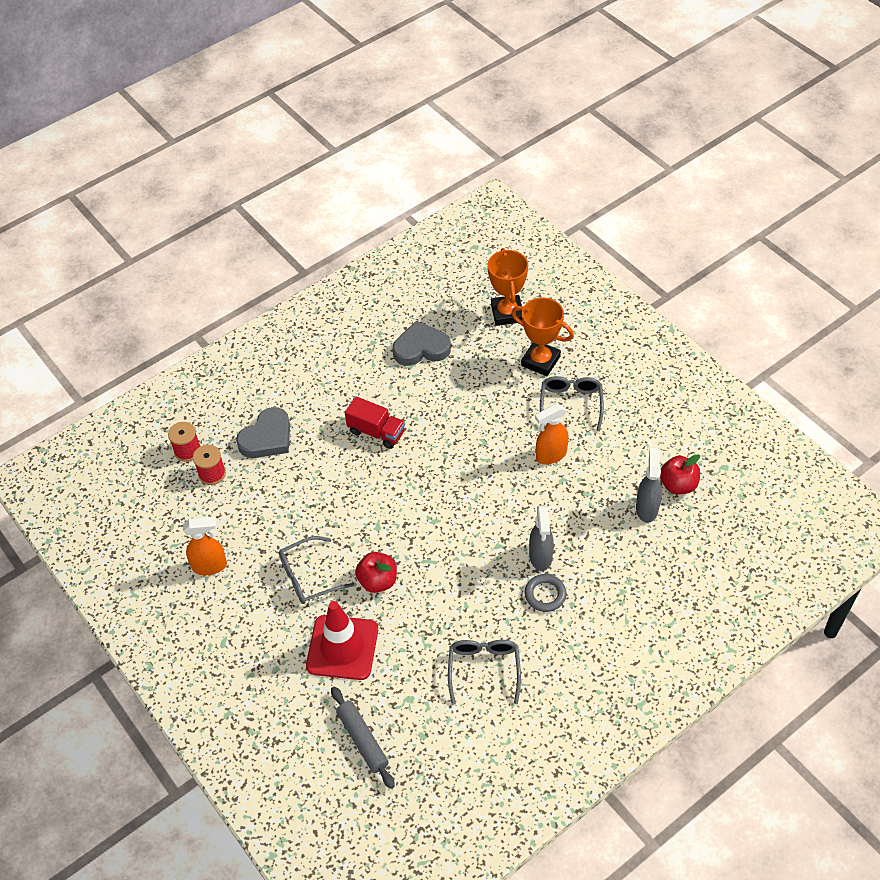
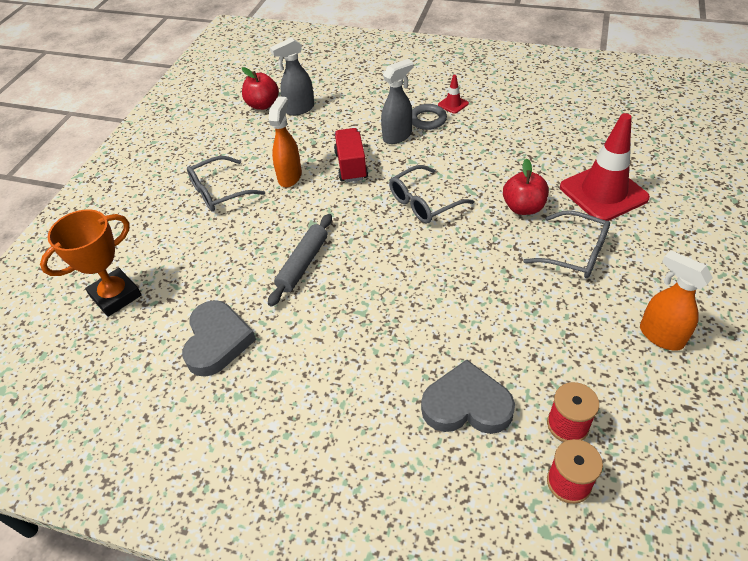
camera: 125 degrees left, 5 degrees down
(362, 740) = (649, 142): grey rolling pin -> grey rolling pin (303, 264)
(376, 432) = (368, 307): red truck -> red truck (351, 166)
(421, 348) = (217, 341): grey heart -> grey heart turned 135 degrees counterclockwise
(484, 670) = (521, 117): grey glasses -> grey glasses (424, 202)
(540, 361) = (175, 236): orange trophy -> none
(550, 455) = (290, 177): orange spray bottle -> orange spray bottle turned 105 degrees counterclockwise
(551, 631) = (453, 104): none -> red traffic cone

